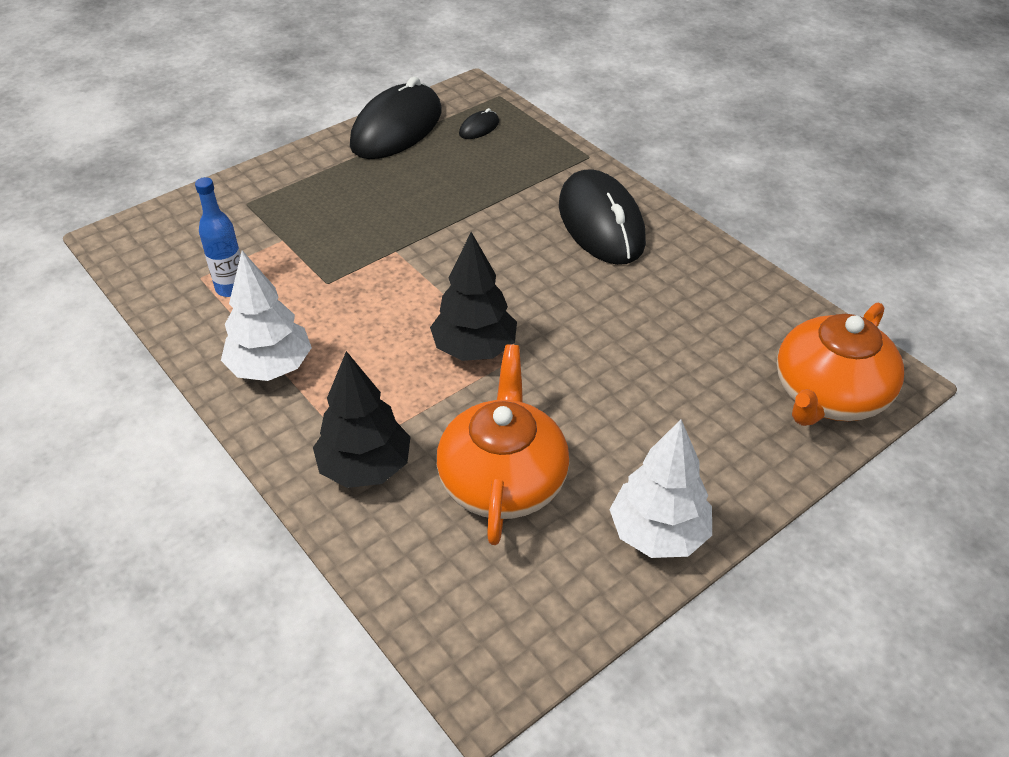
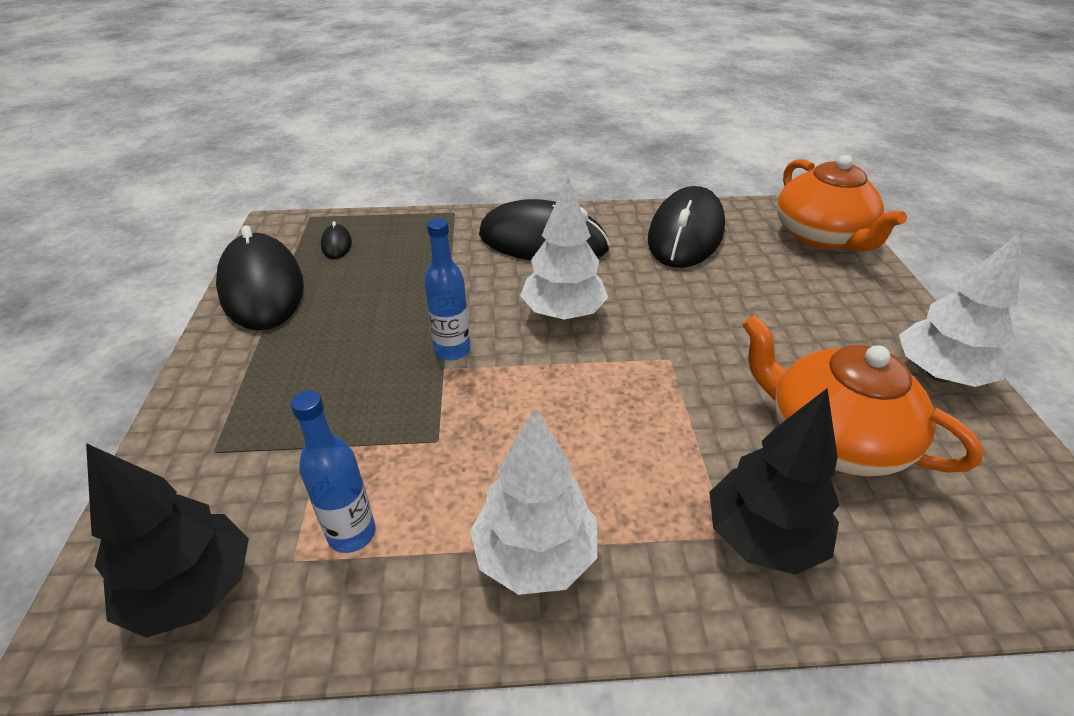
camera: 55 degrees left, 5 degrees down
(416, 245) = (452, 350): none -> blue bottle
(474, 349) = (639, 378): black tree -> black tree (192, 590)
(513, 278) = (563, 314): none -> white tree
(716, 300) = (685, 234): none -> black mouse

